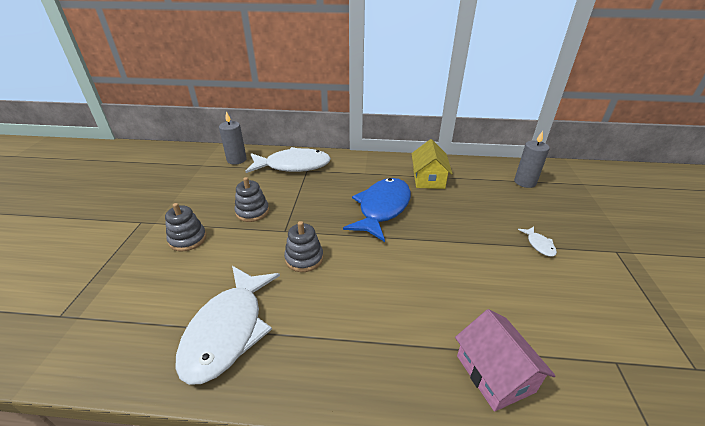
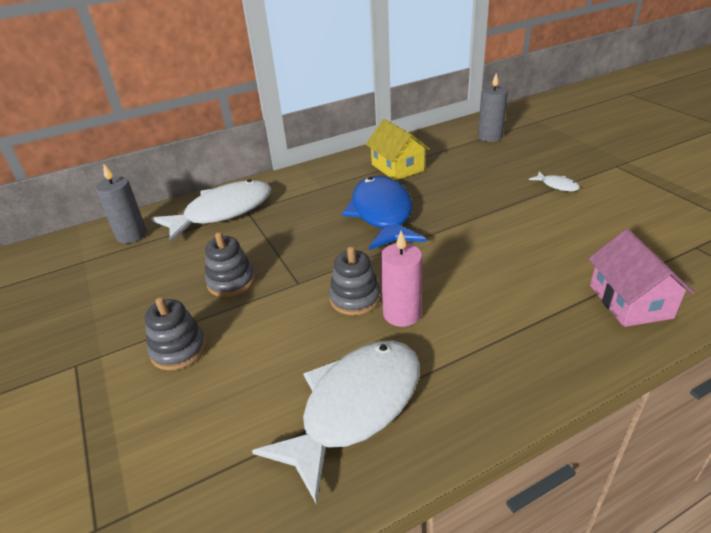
camera: 30 degrees left, 0 degrees up
(228, 330) = (355, 407): white fish -> white fish turned 120 degrees counterclockwise
(319, 285) = (402, 314): none -> pink candle
(494, 373) = (630, 301): pink house -> pink house turned 45 degrees clockwise

